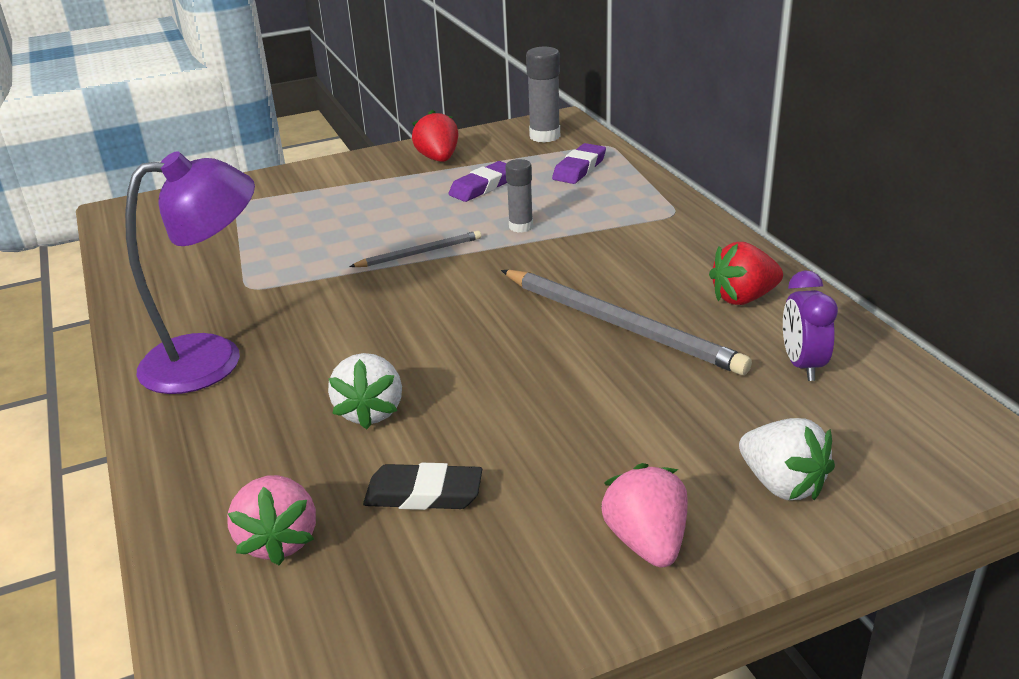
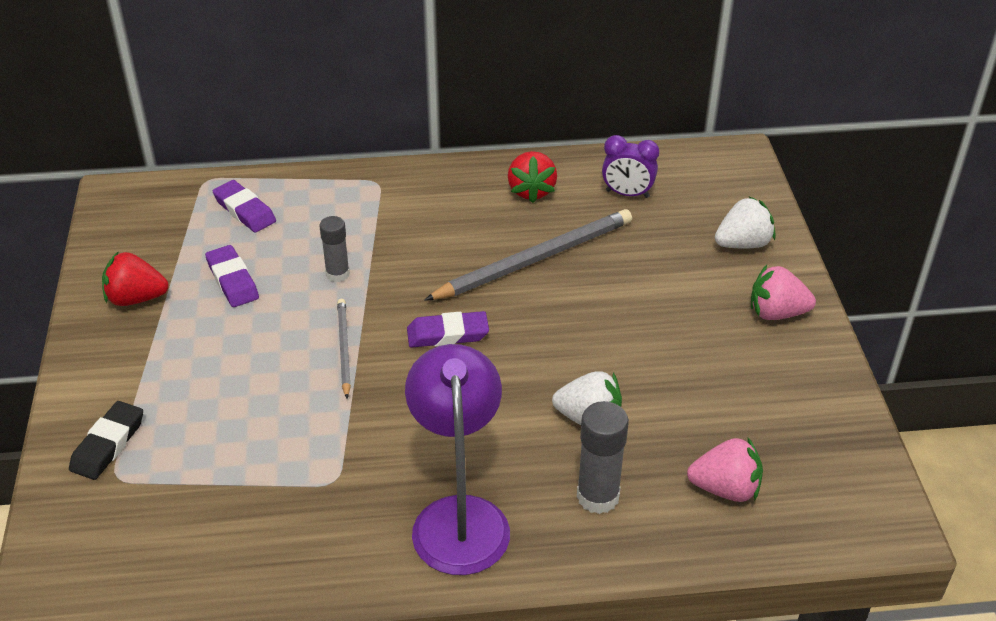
camera: 75 degrees left, 10 degrees up
(424, 494) = (699, 404): black eraser -> black eraser (108, 444)
(466, 299) = (447, 334): none -> purple eraser
(544, 136) = (147, 213): grey glue stick -> grey glue stick (598, 496)

